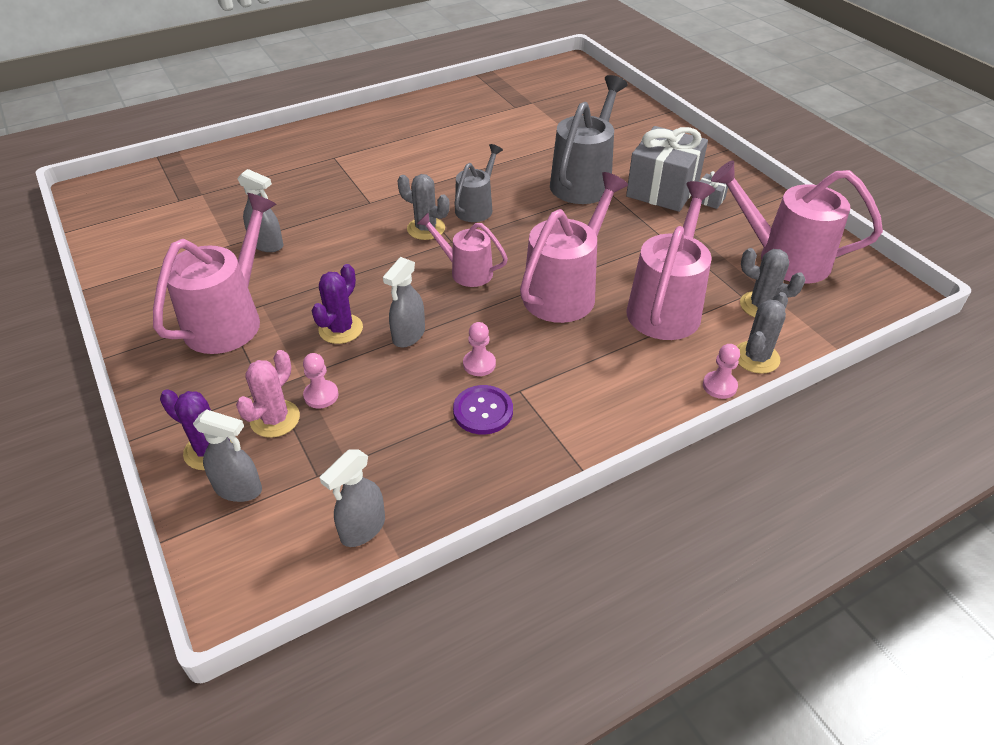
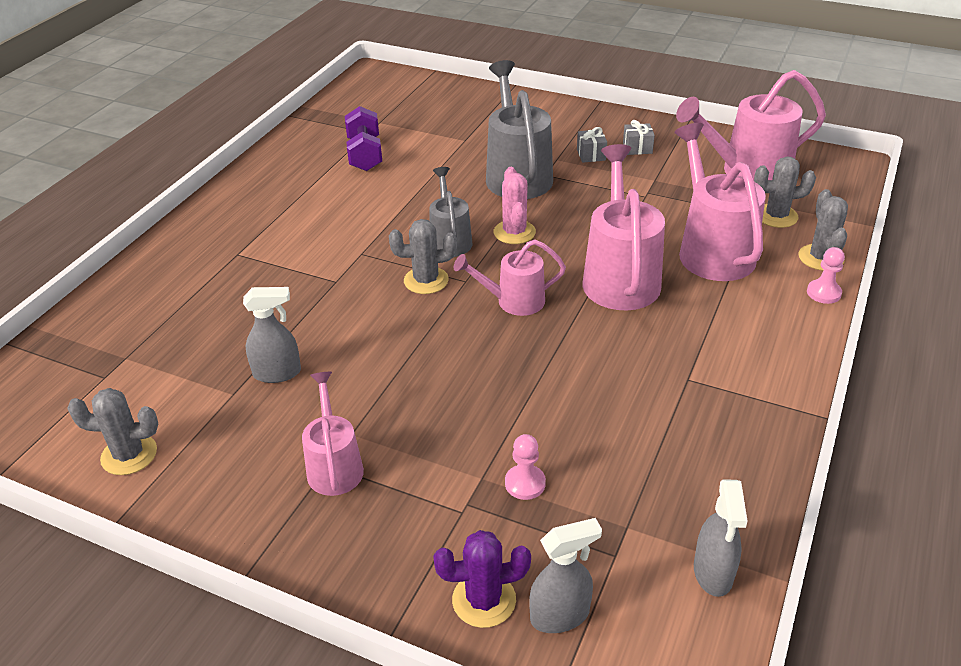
camera: 35 degrees left, 5 degrees down
(139, 252) = (129, 455): none -> grey cactus
(230, 318) = (334, 465): pink watering can -> pink watering can, size x0.59
(275, 419) = (509, 531): pink cactus -> pink cactus (514, 232)
(341, 329) = (463, 413): purple cactus -> none
(408, 335) = (535, 385): grey spray bottle -> none
(479, 364) = (628, 375): pink pawn -> none
(483, 411) = (681, 413): purple button -> none
(493, 122) = (365, 154): none -> purple dumbbell
(663, 189) = (591, 155): grey gift -> grey gift, size x0.41

